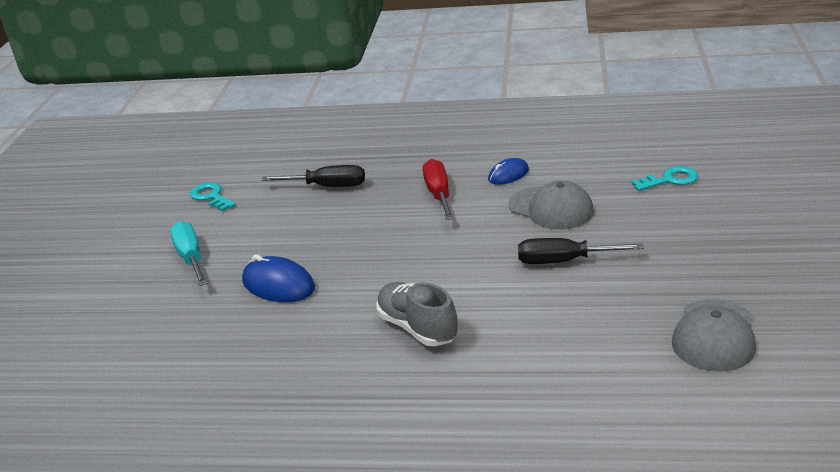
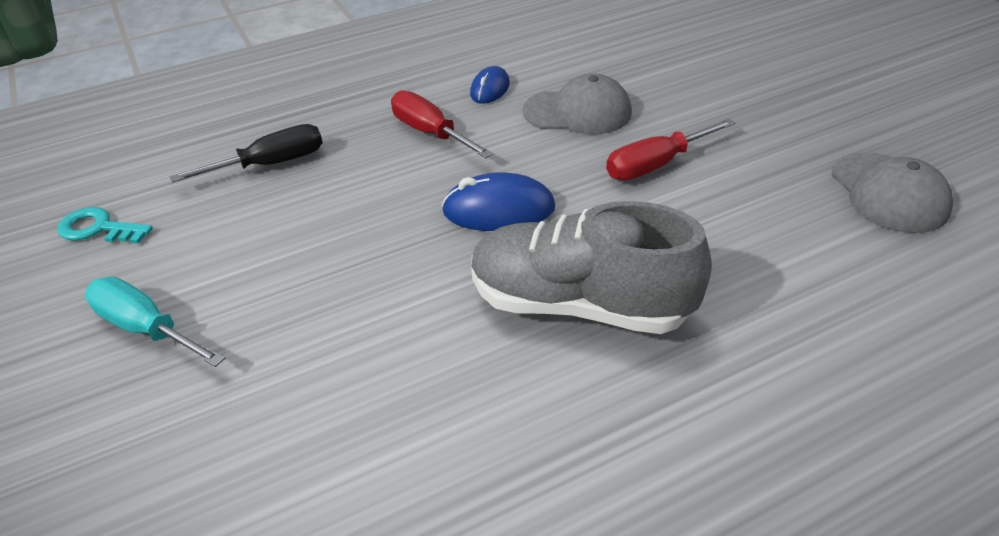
camera: 35 degrees left, 10 degrees up
(278, 285) = (329, 319): blue mouse -> blue mouse (498, 210)
(417, 328) = (580, 305): grey shoe -> grey shoe, size x1.51
(563, 261) = (656, 165): black screwdriver -> red screwdriver
(670, 180) = (663, 50): turquoise key -> none

